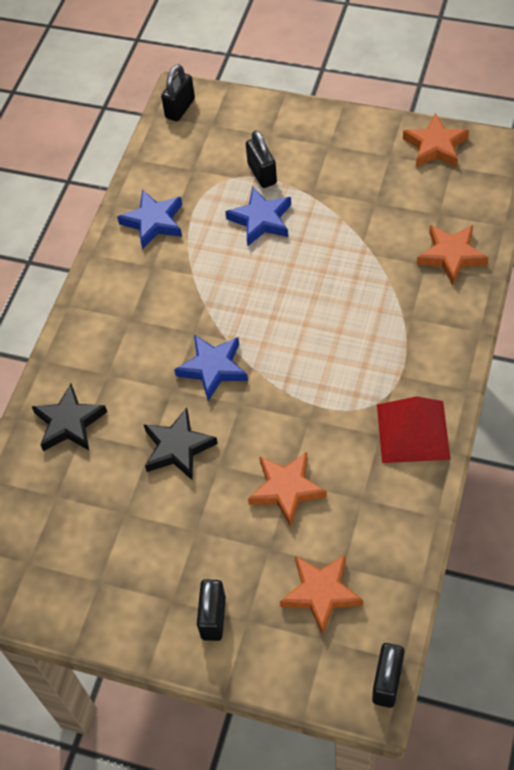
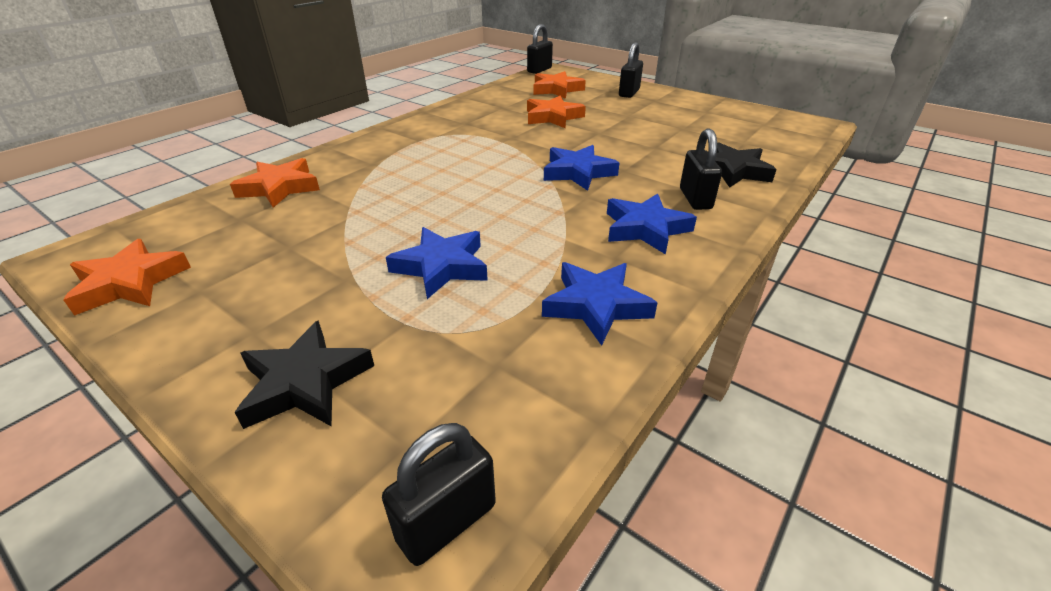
camera: 165 degrees left, 20 degrees down
(137, 305) = (645, 228): none -> blue star
(178, 448) = (630, 143): black star -> black star (305, 382)
(262, 174) = (391, 321): black padlock -> black padlock (695, 199)
(412, 431) = (440, 120): red pyramid -> none

